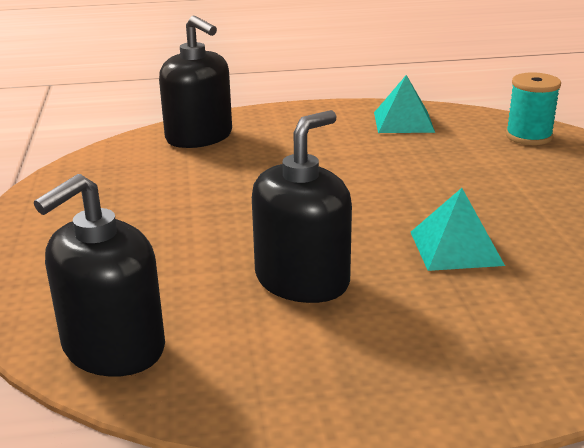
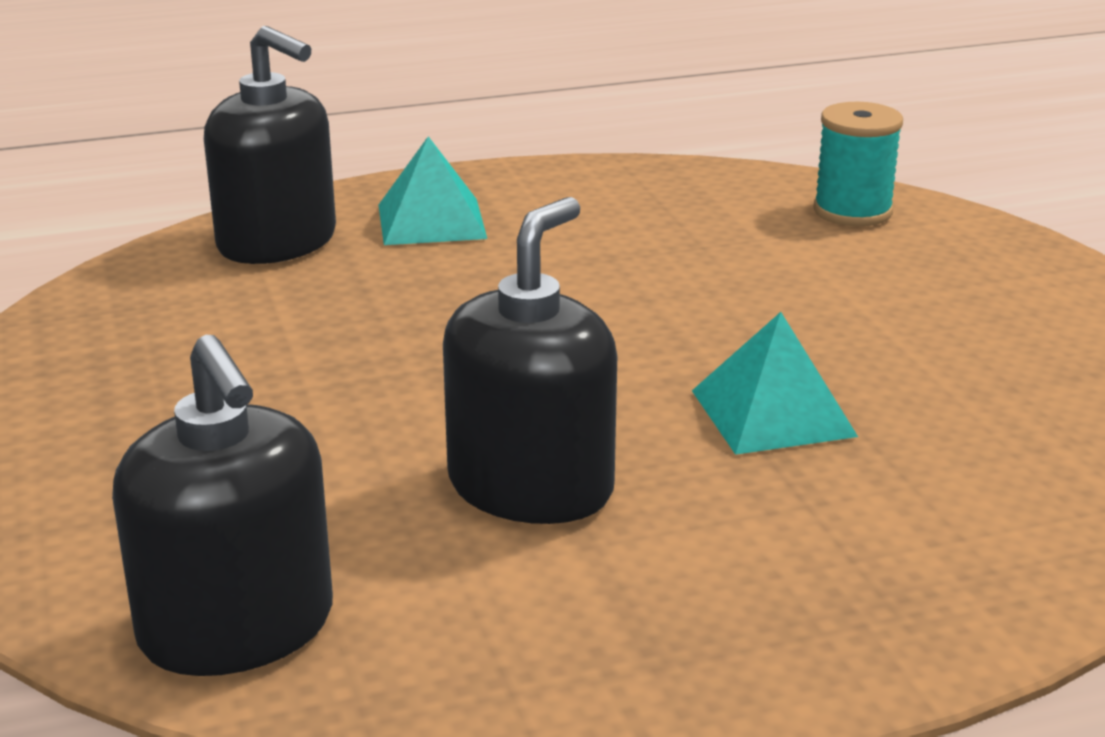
camera: 10 degrees left, 0 degrees up
(113, 347) = (237, 627): black soap dispenser -> black soap dispenser turned 60 degrees counterclockwise
(403, 122) = (635, 195): turquoise pyramid -> turquoise pyramid (431, 221)

